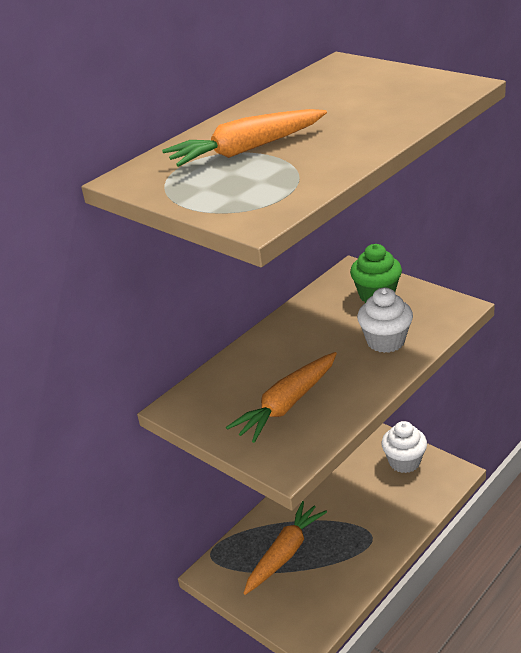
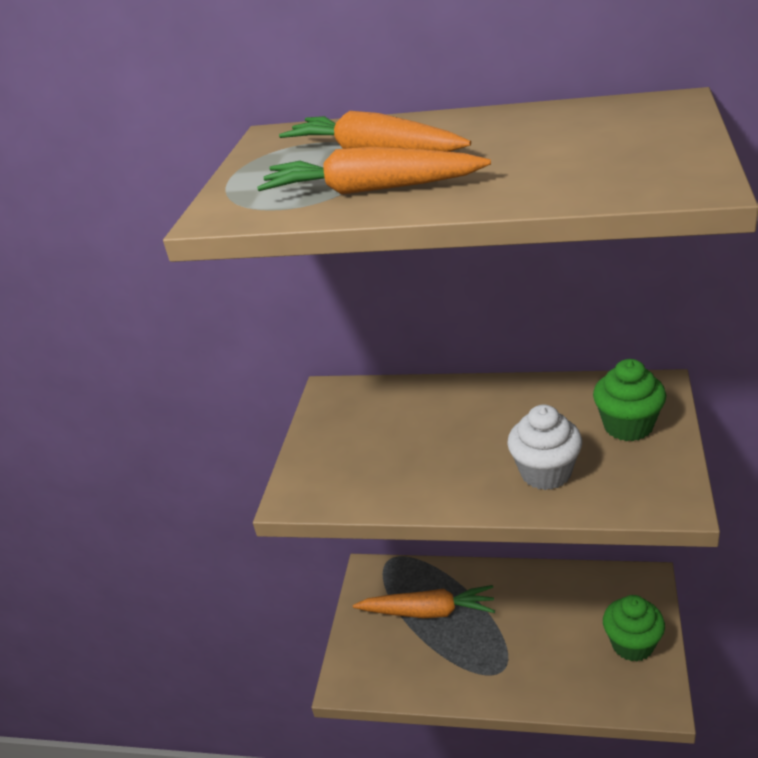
camera: 60 degrees right, 0 degrees up
(287, 405) = (382, 454): orange carrot -> orange carrot (370, 190)
(404, 462) = (632, 644): white cupcake -> green cupcake

